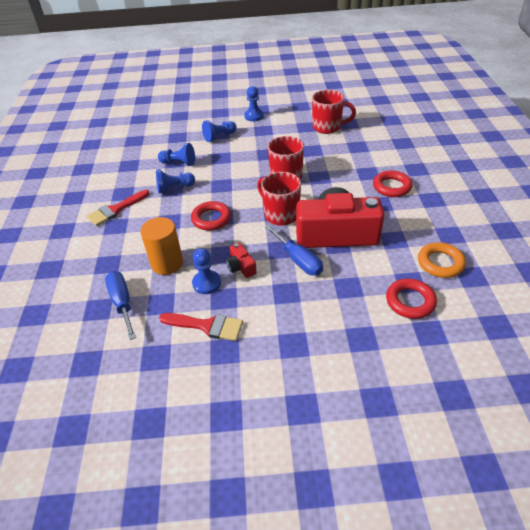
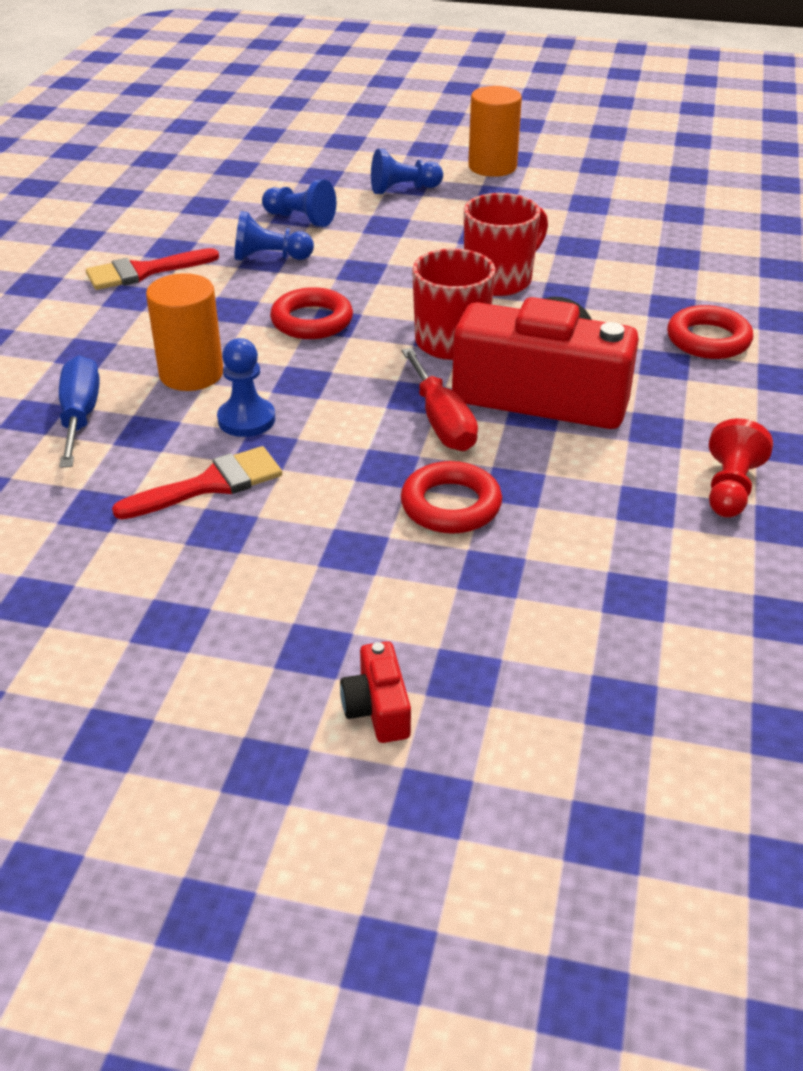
camera: 15 degrees right, 5 degrees down
(207, 326) = (210, 484): red brush -> red brush turned 60 degrees counterclockwise
(241, 267) = (324, 408): red camera -> red camera (377, 708)
(254, 116) = (492, 167): blue pawn -> orange cylinder
(299, 260) = (442, 422): blue screwdriver -> red screwdriver
(327, 127) = (634, 212): red mug -> none
(410, 301) = (626, 536): red ring -> red ring (451, 505)
(440, 263) = (730, 488): orange ring -> red pawn

